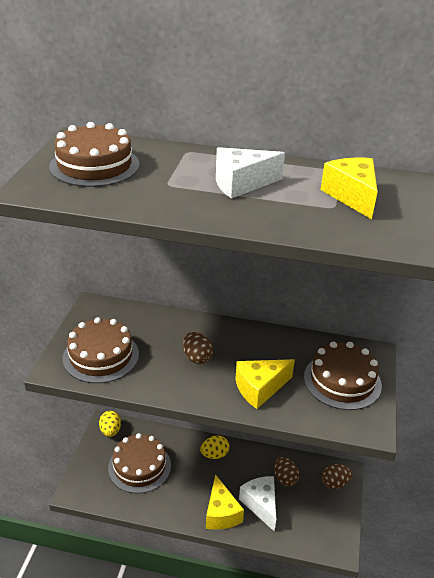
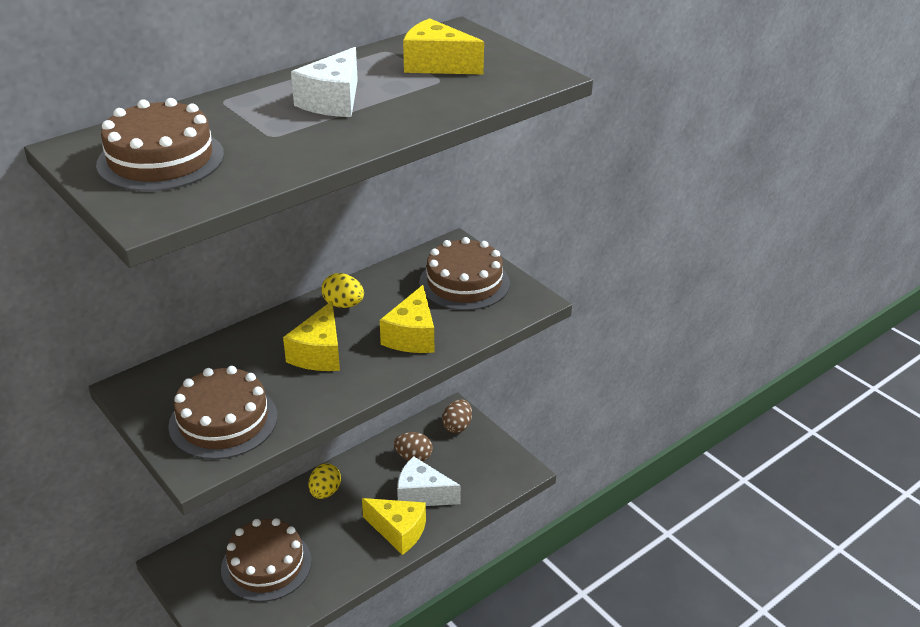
camera: 50 degrees left, 0 degrees up
(110, 431) = (186, 563): yellow egg -> yellow egg (343, 304)
(197, 357) = (319, 353): brown egg -> yellow cheese

